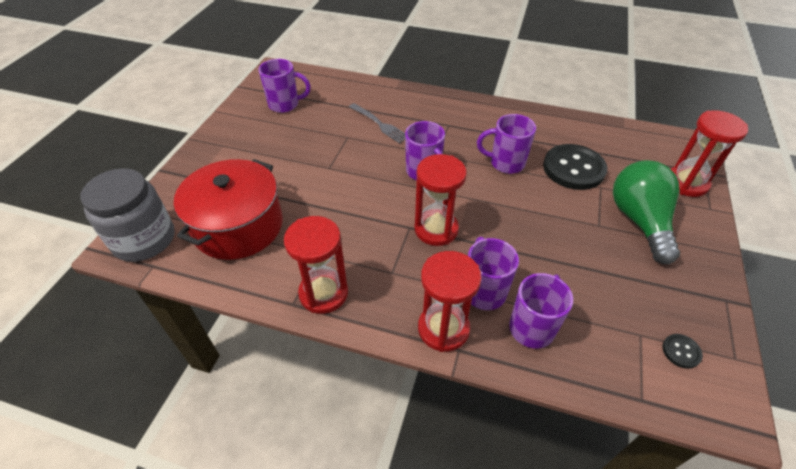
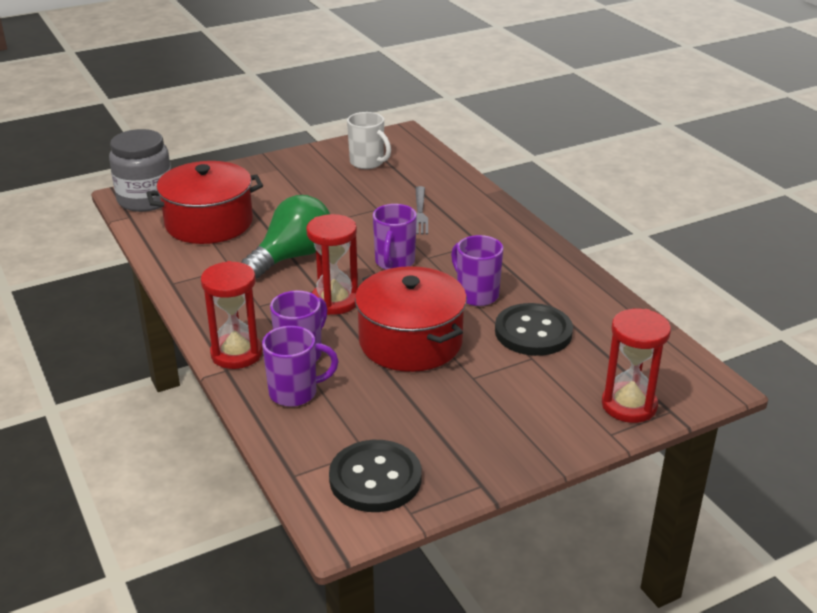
camera: 45 degrees right, 15 degrees down
(285, 105) = (368, 163): purple mug -> white mug
(323, 293) = (198, 289): red hourglass -> none
(528, 226) = (410, 341): none -> red pot
(639, 221) = (516, 397): green light bulb -> green light bulb (292, 257)
(681, 351) = (375, 478): black button -> black button, size x2.30

